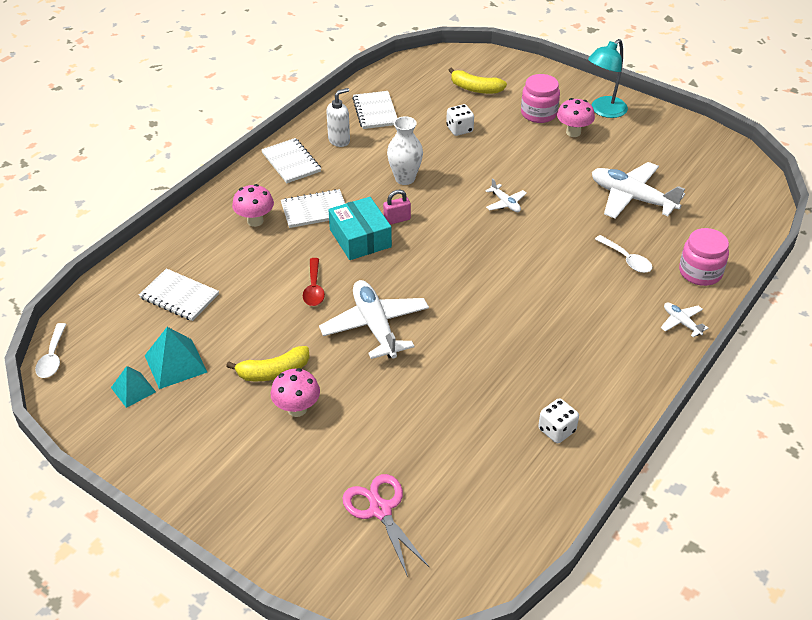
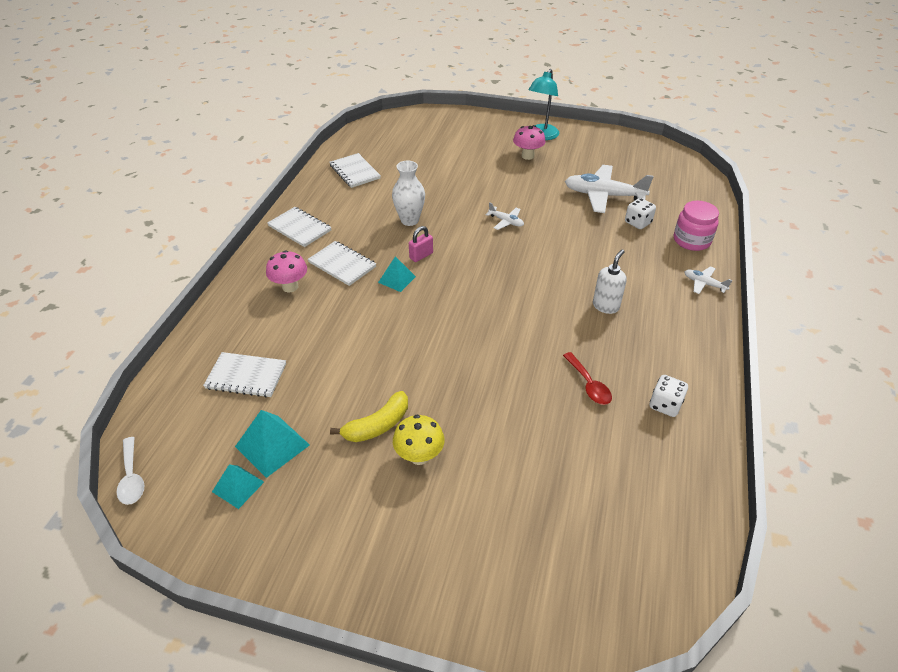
camera: 20 degrees left, 0 degrees up
(297, 409) = (419, 456): pink mushroom -> yellow mushroom
(314, 210) = (342, 264): white notebook -> white notebook turned 75 degrees clockwise
(314, 288) = (377, 334): red spoon -> red spoon (588, 385)
(339, 140) = (335, 201): white soap dispenser -> white soap dispenser (606, 306)
(360, 238) = (397, 279): turquoise box -> turquoise pyramid
(375, 326) = (452, 354): white plane -> none
(380, 510) = (554, 535): pink scissors -> none
(459, 129) = (434, 172): white dice -> white dice (638, 222)
(475, 89) = (430, 138): yellow banana -> none
(538, 113) = (492, 147): pink jar -> none
(626, 259) = (629, 244): white spoon -> none

